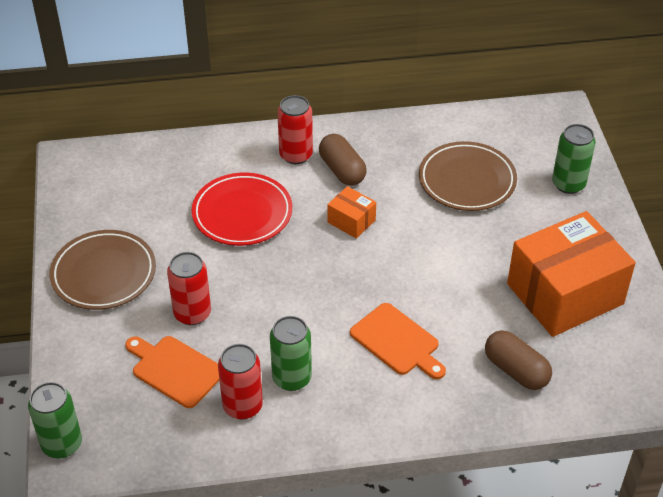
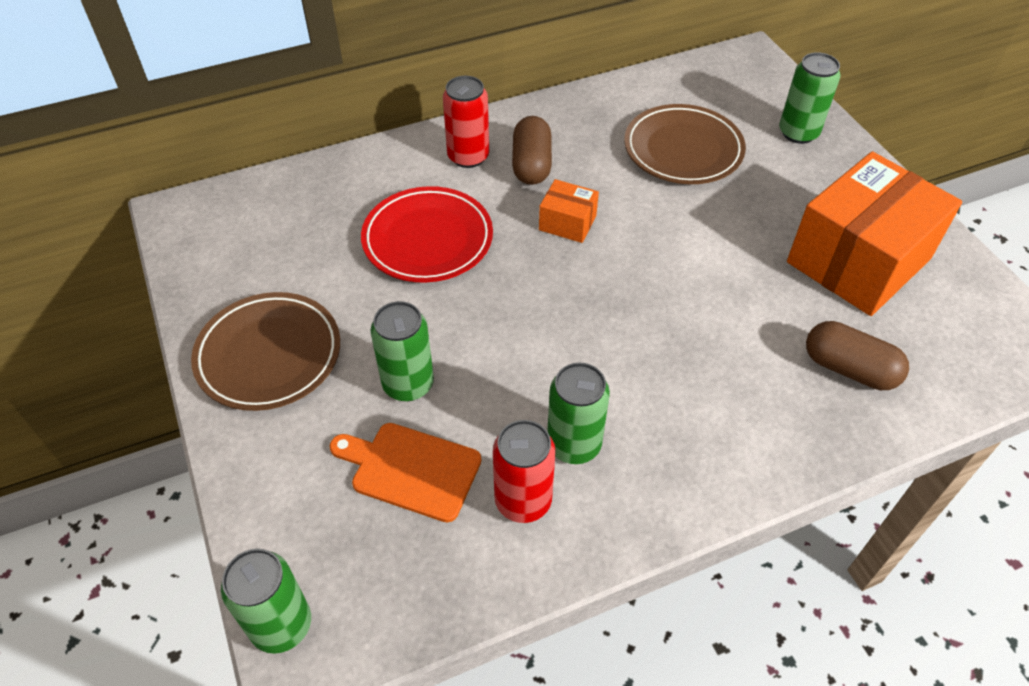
camera: 15 degrees left, 5 degrees up
(192, 313) = (408, 384): red can -> green can
(342, 170) = (531, 164): brown capsule -> brown capsule turned 45 degrees clockwise
(397, 341) = (688, 364): orange cutting board -> none

